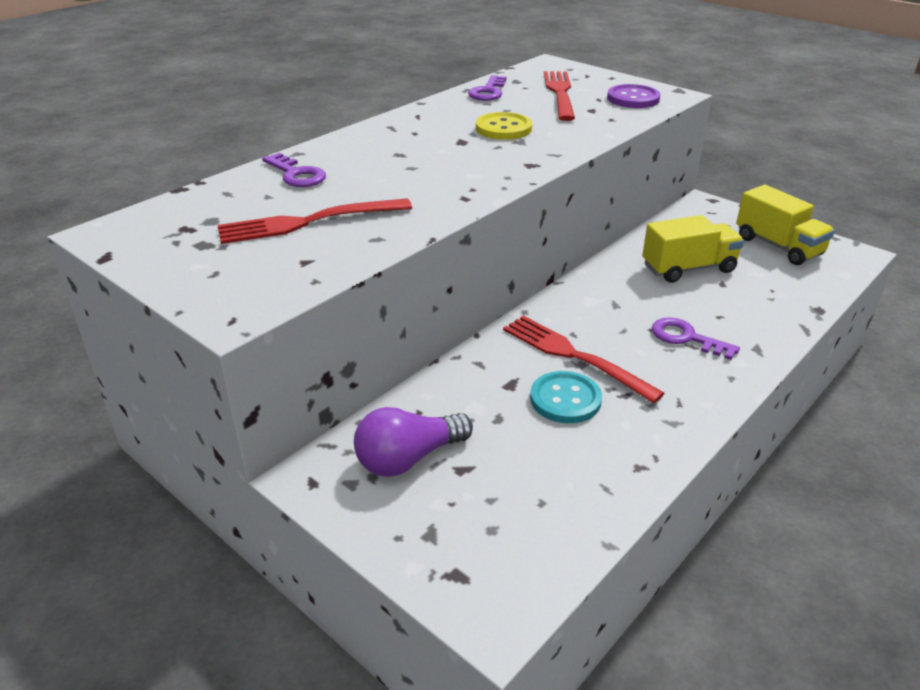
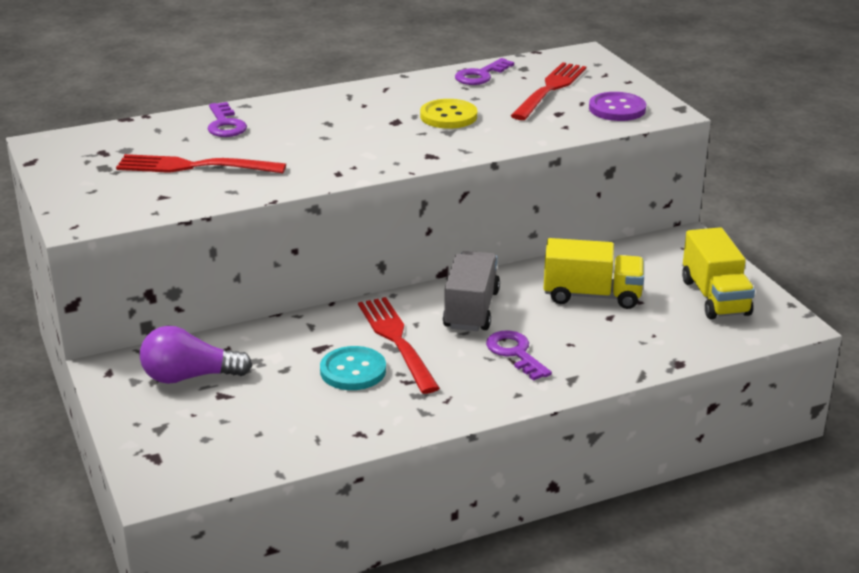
camera: 25 degrees right, 5 degrees down
(607, 307) = (471, 310): none -> grey truck

